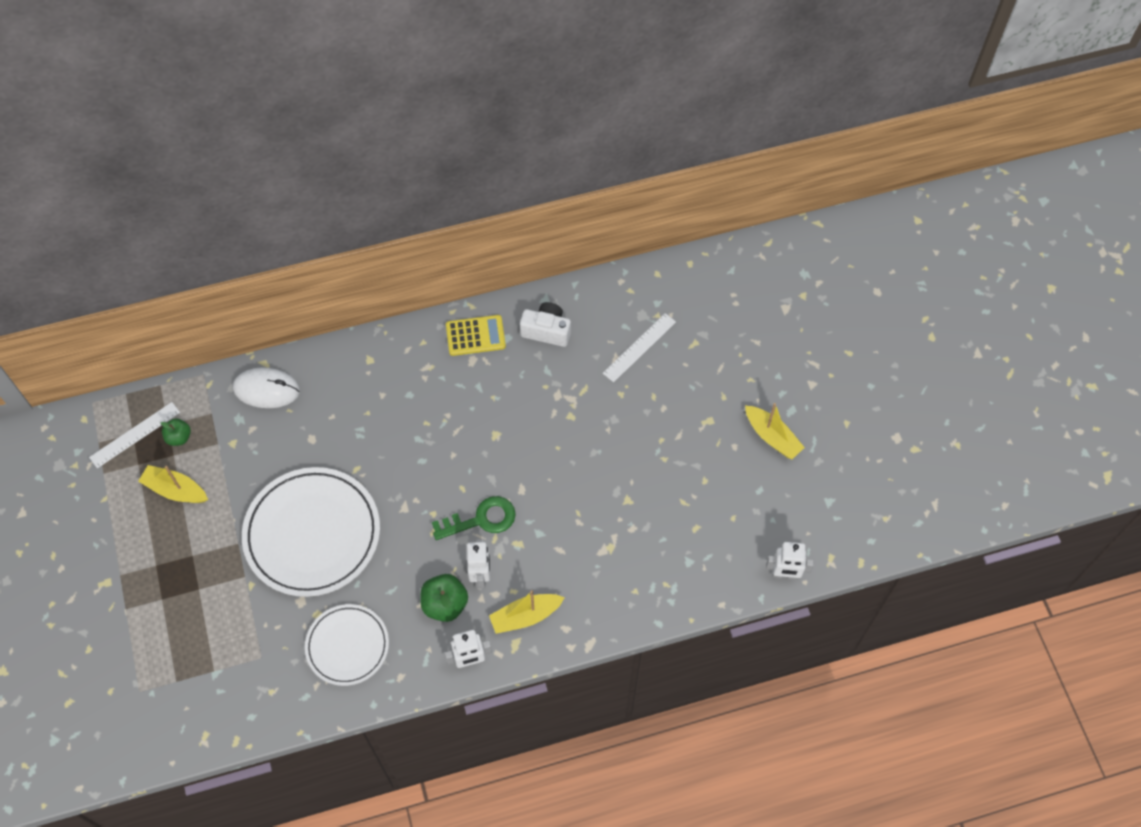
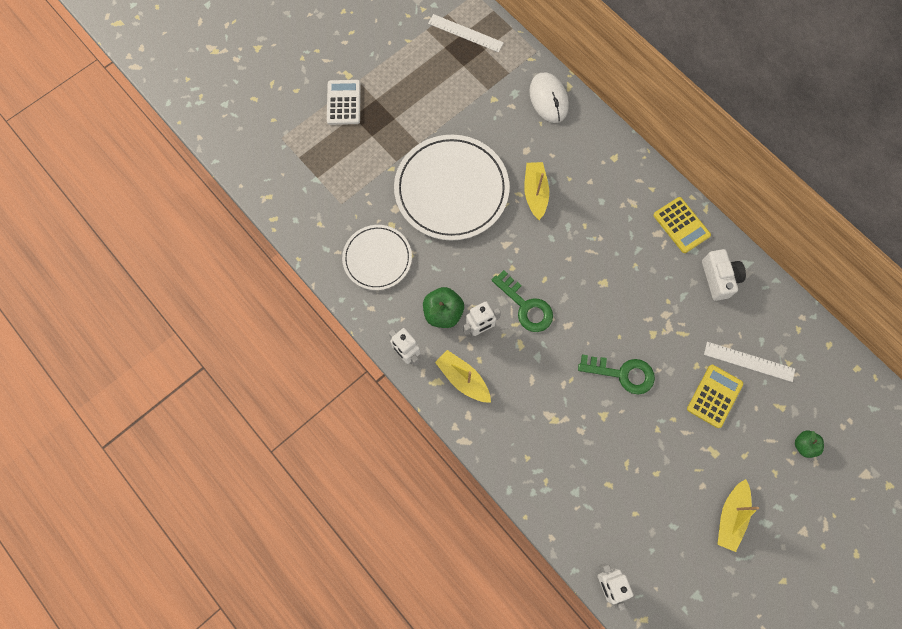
camera: 65 degrees right, 10 degrees up
(138, 602) = (343, 102): none -> white calculator
(175, 490) = (438, 81): yellow boat -> yellow boat (535, 193)
(179, 437) = (479, 62): green apple -> green apple (804, 445)
(595, 463) = (622, 373): none -> green key
(657, 393) = (714, 396): none -> yellow calculator

